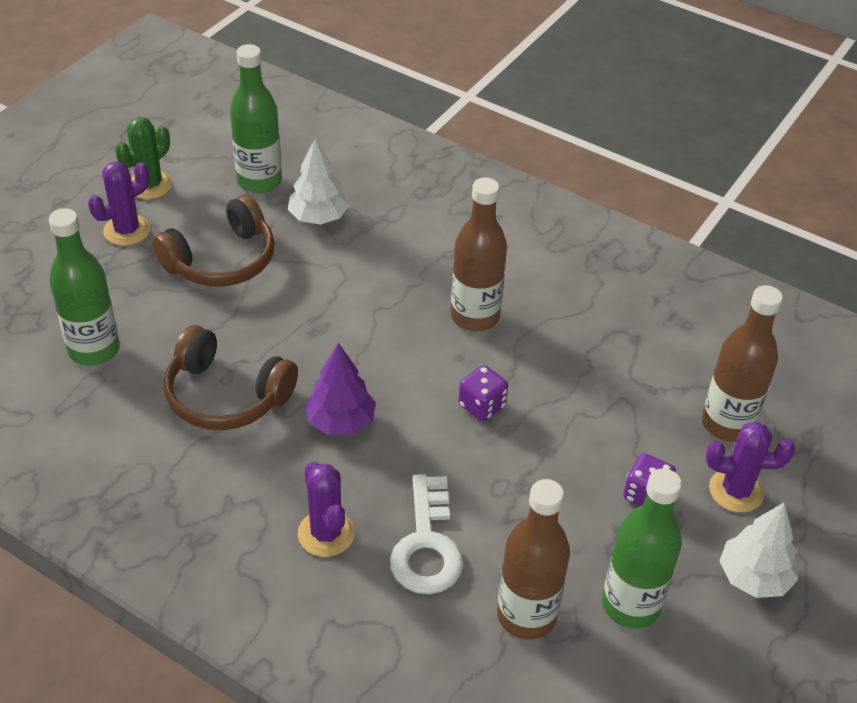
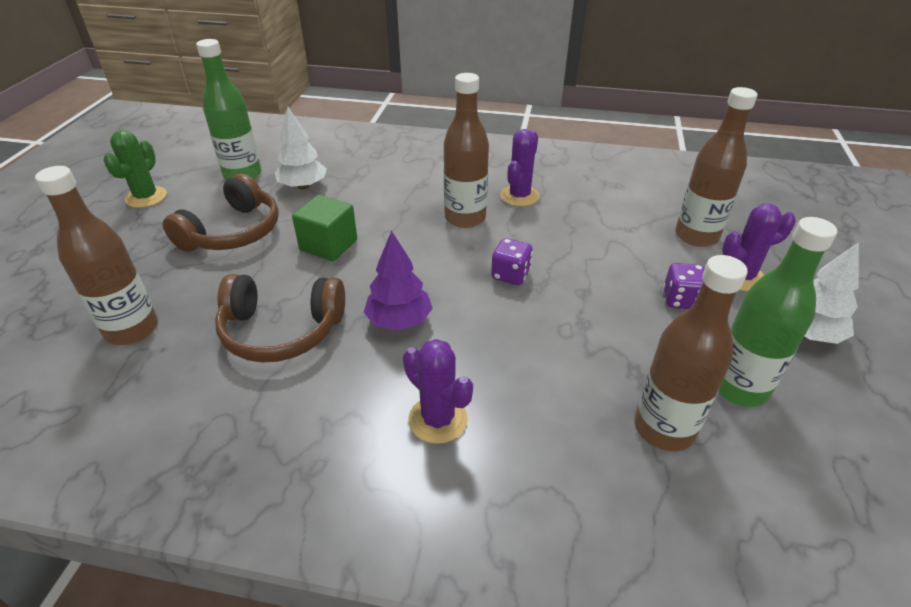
camera: 20 degrees left, 5 degrees down
(94, 350) = (132, 330): green bottle -> brown bottle
(127, 230) = (135, 232): purple cactus -> purple cactus (519, 196)
(312, 308) = (328, 245): none -> green cube
(427, 545) = (536, 398): white key -> none

